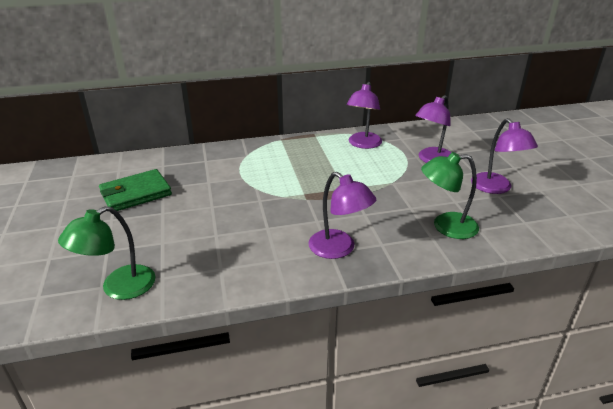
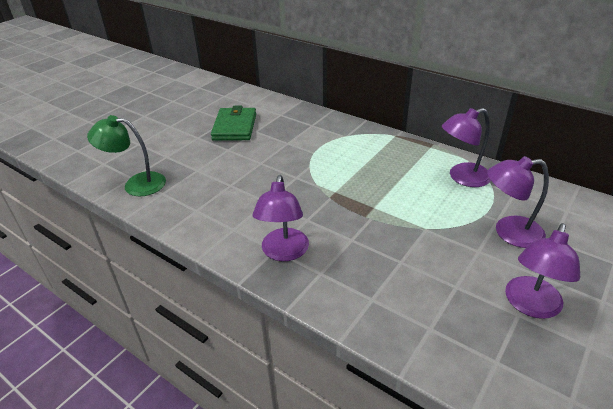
camera: 50 degrees right, 5 degrees up
(135, 194) = (235, 127): green wallet -> green wallet turned 75 degrees clockwise
(446, 226) = (402, 301): green lamp -> none

